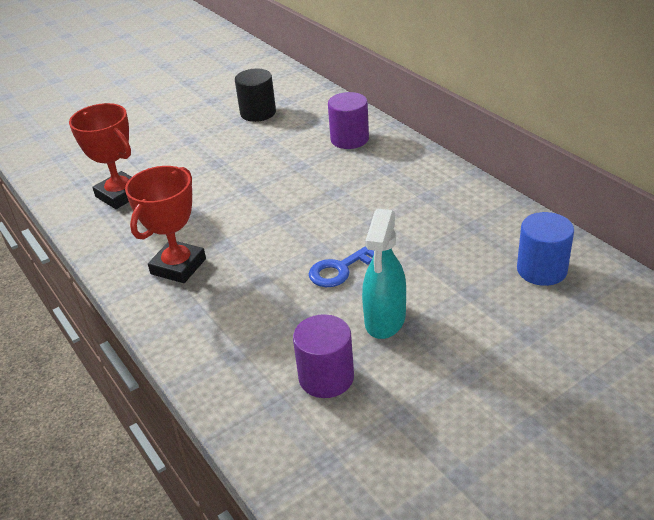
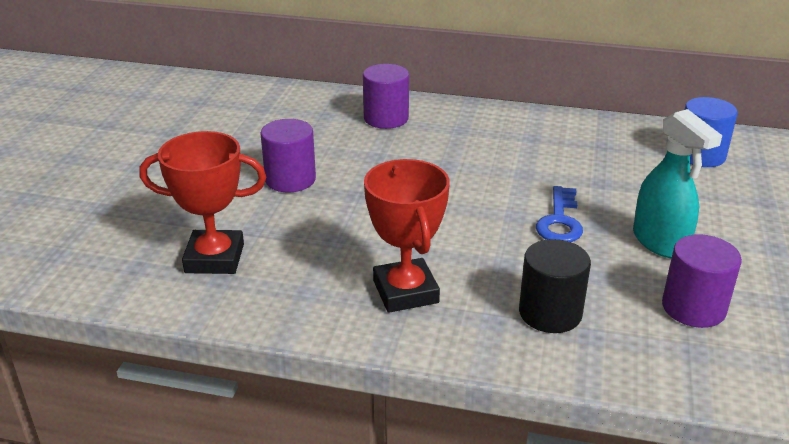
camera: 45 degrees left, 5 degrees down
(227, 161) = (290, 179): none -> purple cylinder
(258, 113) = (248, 127): black cylinder -> black cylinder (550, 313)

